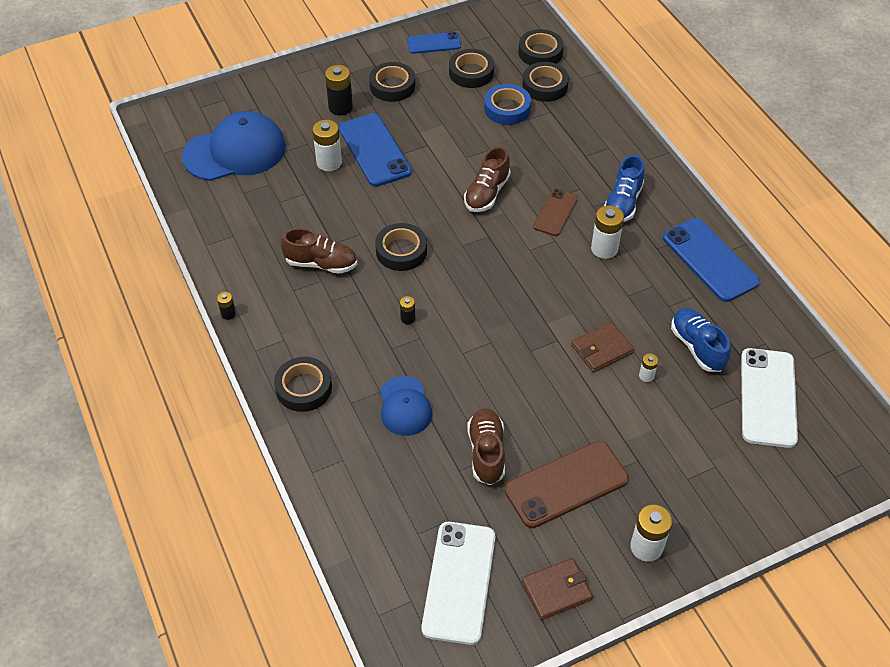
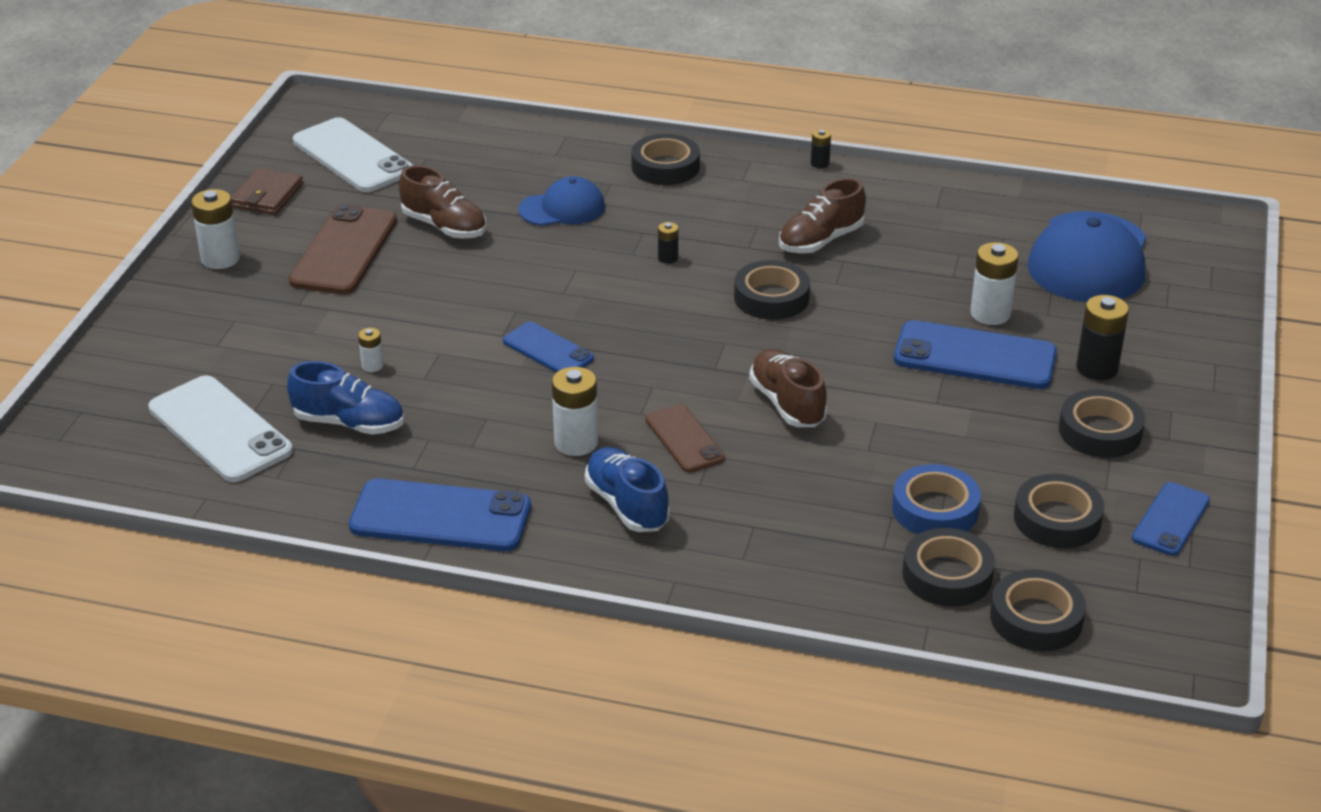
camera: 130 degrees right, 15 degrees down
(405, 406) = (562, 208): blue cap -> blue cap turned 135 degrees clockwise
(548, 311) = (548, 350): none -> blue phone
(602, 349) = (447, 356): brown wallet -> none

